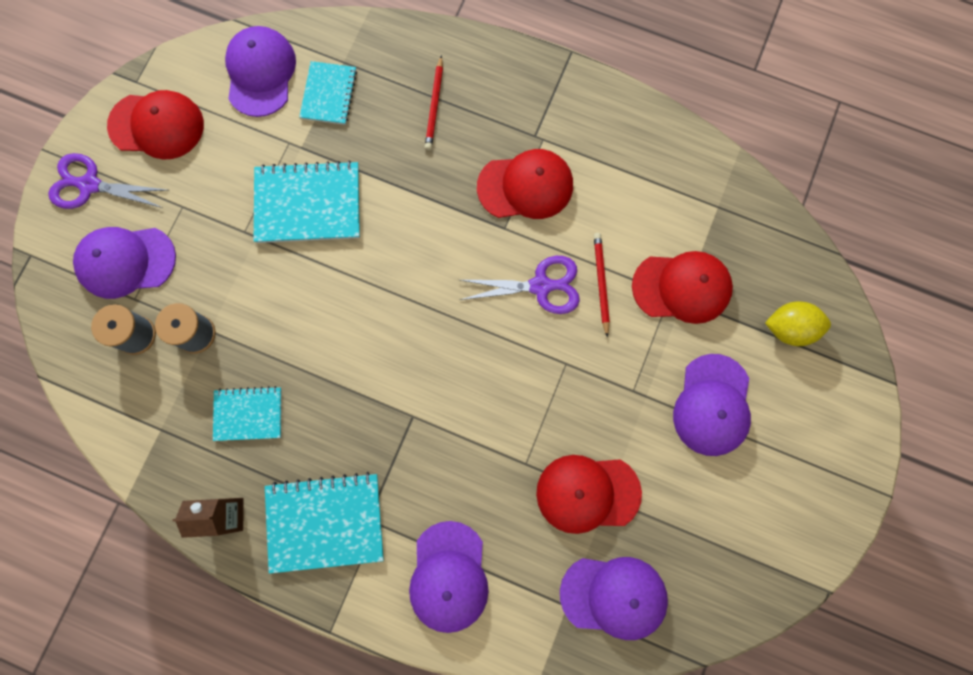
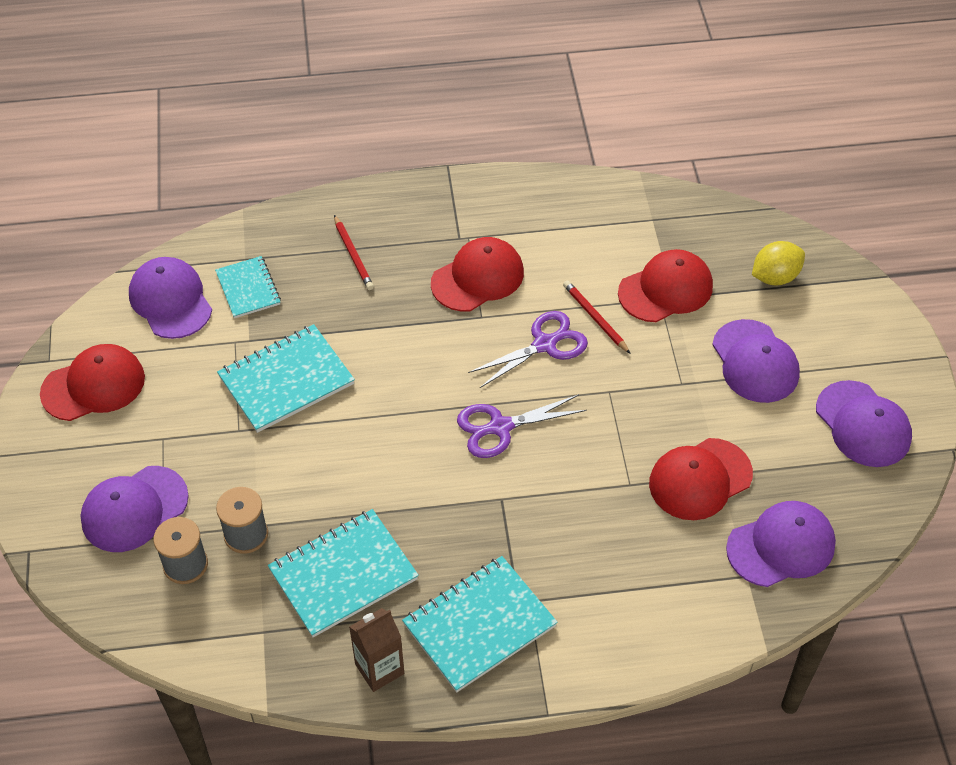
camera: 30 degrees left, 25 degrees down
(89, 185) = (54, 464): purple scissors -> purple scissors (499, 427)
(248, 414) = (343, 574): turquoise notebook -> turquoise notebook, size x1.64
(449, 576) = (625, 608): purple cap -> purple cap (863, 424)

